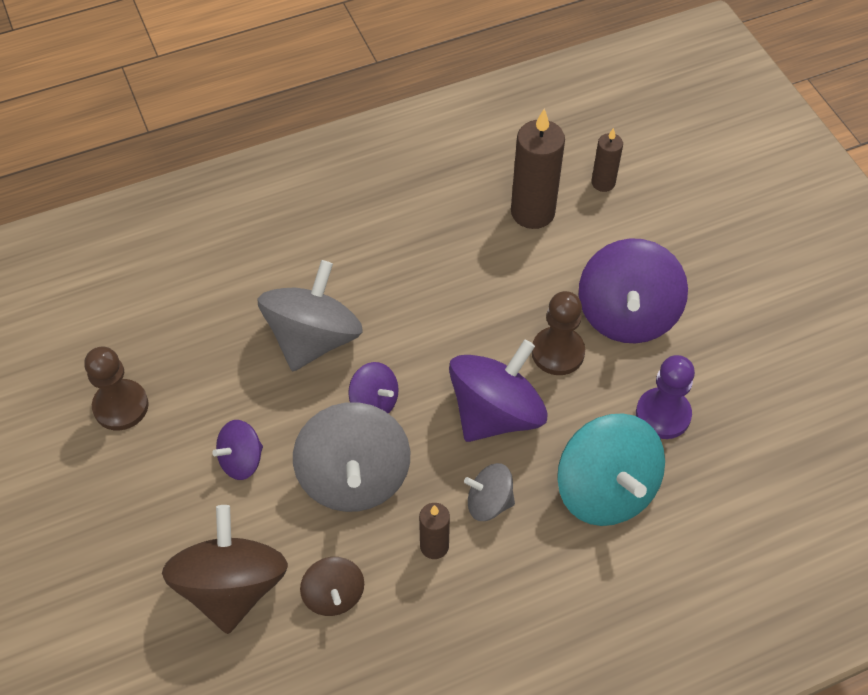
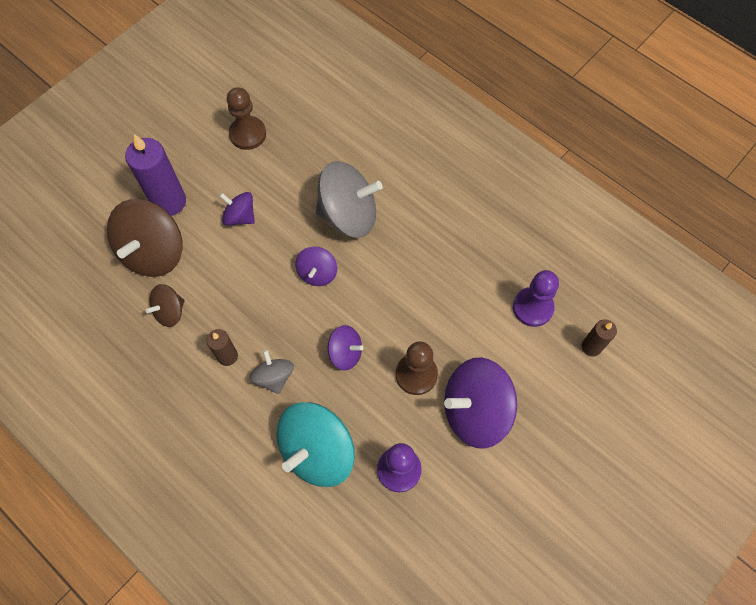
camera: 65 degrees right, 10 degrees up
(164, 540) = (169, 202): none -> purple candle
(232, 586) = (153, 252): brown spinning top -> brown spinning top turned 135 degrees clockwise
(354, 477) = (256, 286): grey spinning top -> none
(496, 413) = (345, 353): purple spinning top -> purple spinning top, size x0.53
(532, 212) = (532, 307): brown candle -> purple pawn

